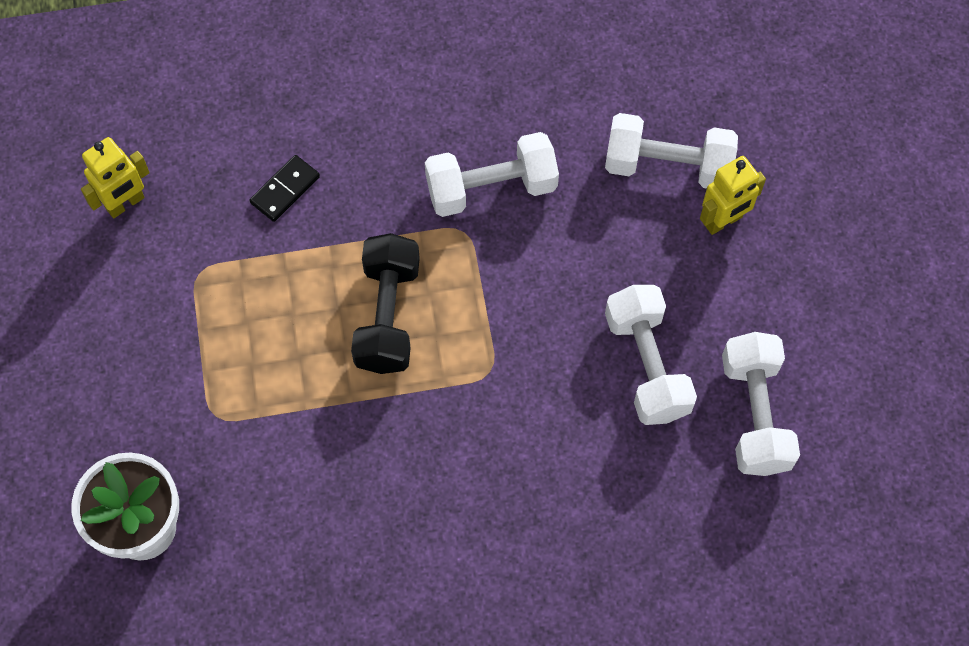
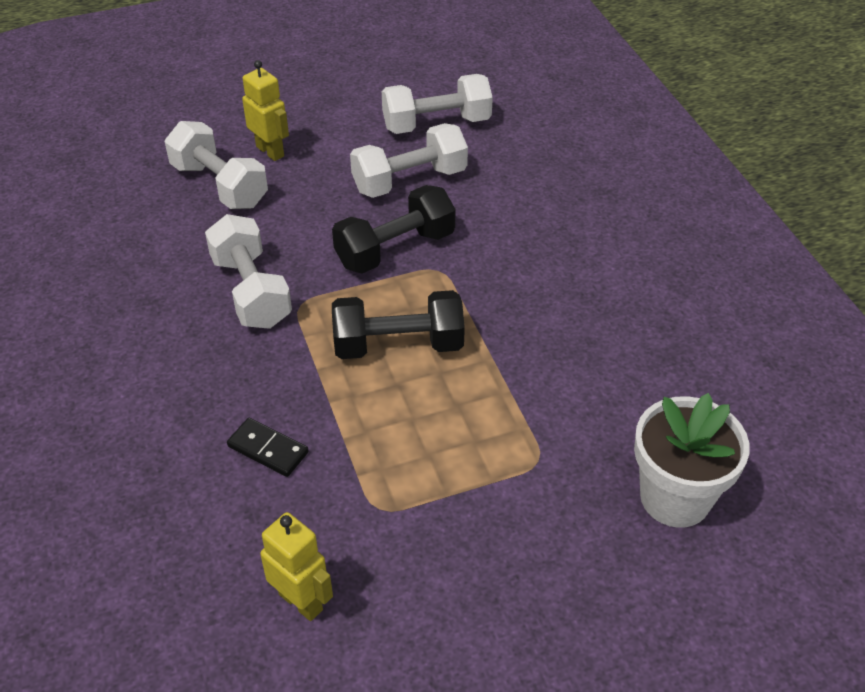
camera: 100 degrees left, 20 degrees down
(530, 333) = (395, 249): none -> black dumbbell
(667, 166) = (219, 185): white dumbbell -> white dumbbell turned 45 degrees counterclockwise

